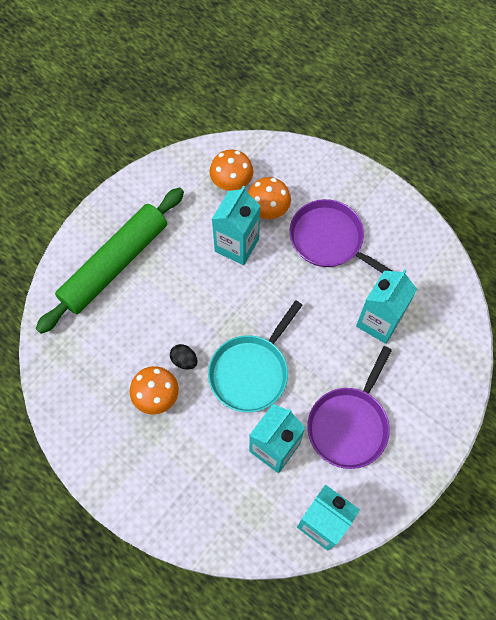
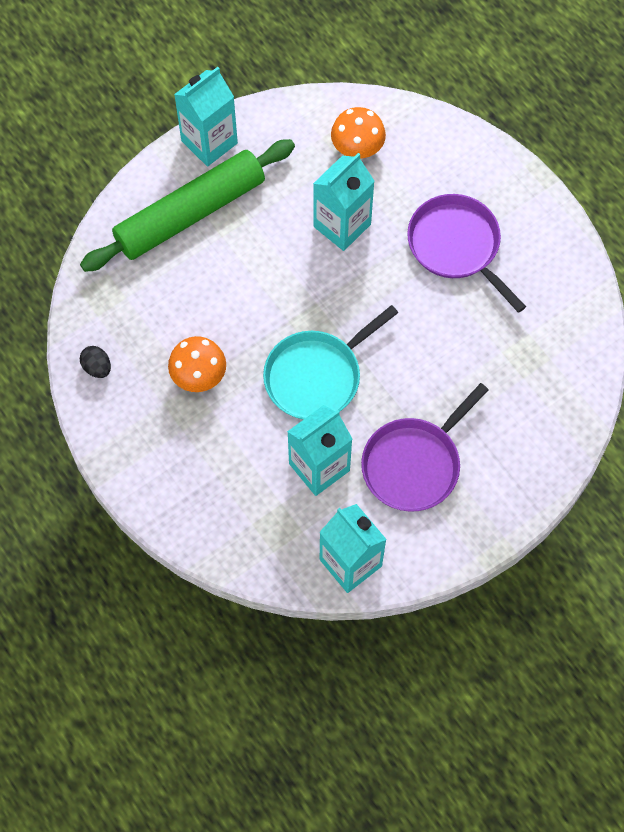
camera: 15 degrees right, 0 degrees up
(184, 360) = (242, 344): black egg -> black egg (97, 367)
(268, 210) = (392, 192): orange mushroom -> none
(379, 321) = (486, 356): turquoise carton -> turquoise carton (209, 142)

